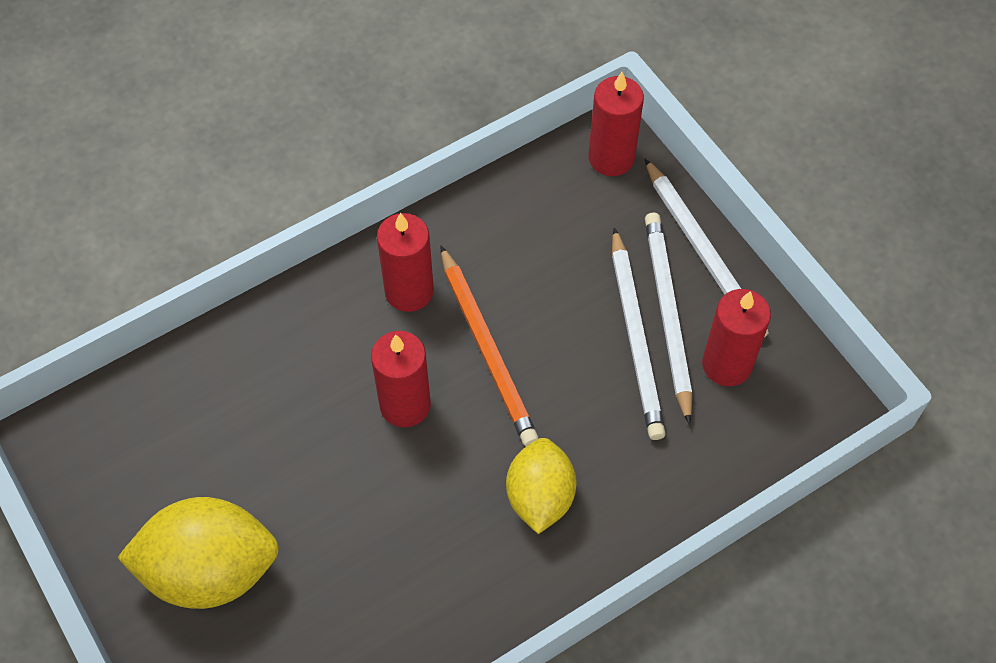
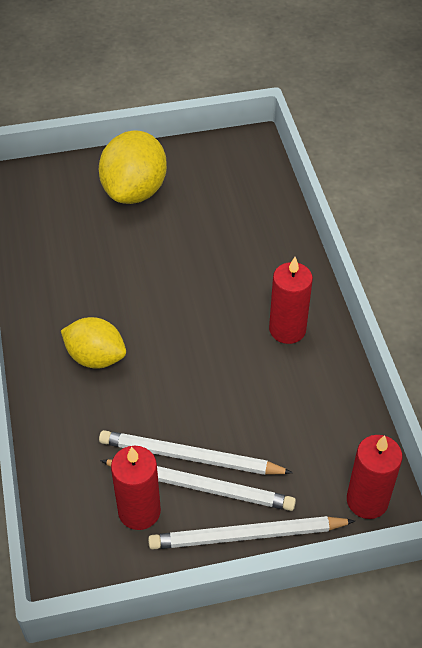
camera: 110 degrees right, 10 degrees down
(405, 405) = (198, 304): red candle -> none
(487, 349) = (221, 361): orange pencil -> none

